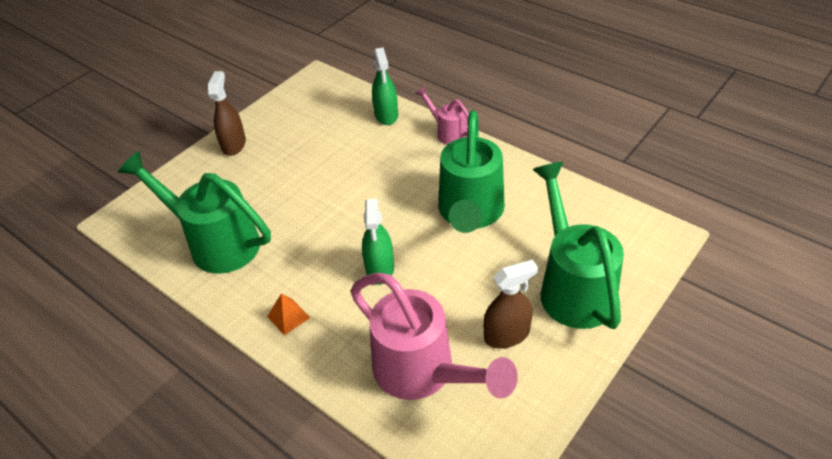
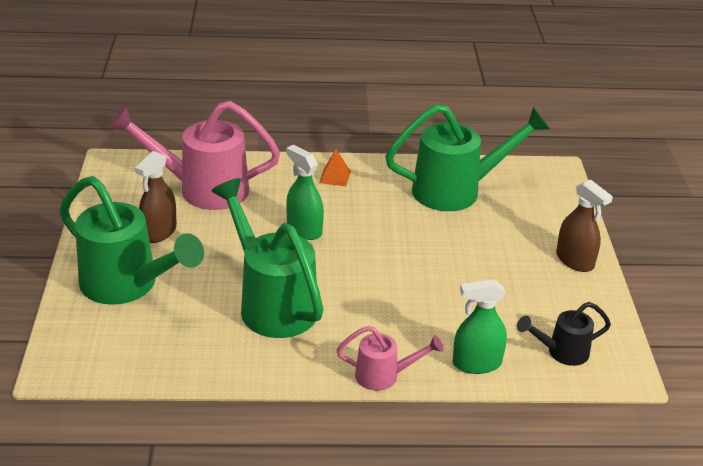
camera: 135 degrees right, 10 degrees down
(332, 100) = (561, 352): none -> black watering can
(386, 115) = (476, 363): green spray bottle -> green spray bottle turned 45 degrees counterclockwise

